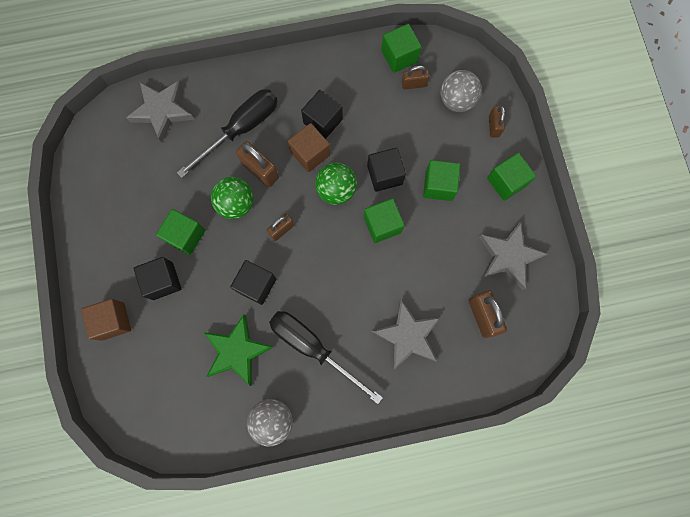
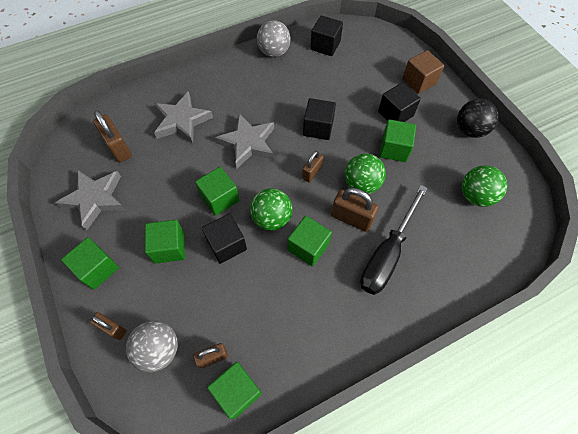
camera: 165 degrees right, 15 degrees down
(93, 238) = (470, 130): none -> black ball
(131, 162) = (475, 196): none -> green ball
(162, 111) = (475, 252): grey star -> grey star (248, 143)
(237, 351) = (315, 84): green star -> none
(310, 153) = (308, 247): brown cube -> green cube
(313, 347) = (257, 98): black screwdriver -> none
(323, 121) = (306, 284): black cube -> black cube (325, 45)
(493, 126) = (113, 328): brown padlock -> brown padlock turned 45 degrees counterclockwise

